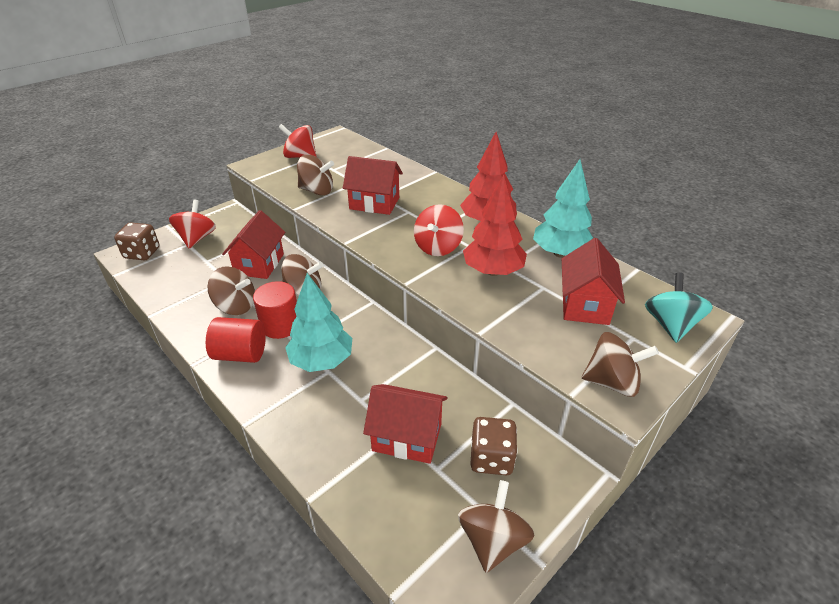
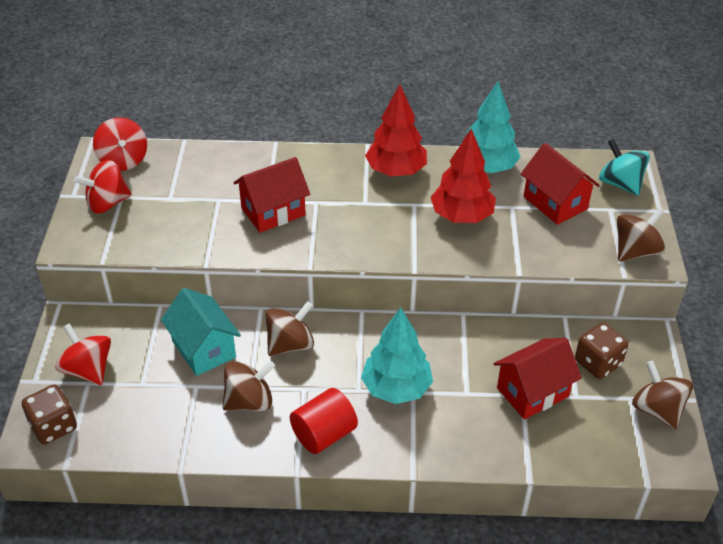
camera: 45 degrees left, 5 degrees up
(259, 264) = (204, 349): red house -> turquoise house
(280, 325) = (317, 387): red cylinder -> none
(317, 191) = (195, 232): brown spinning top -> none
(438, 247) = (392, 221): red spinning top -> red spinning top (123, 160)

